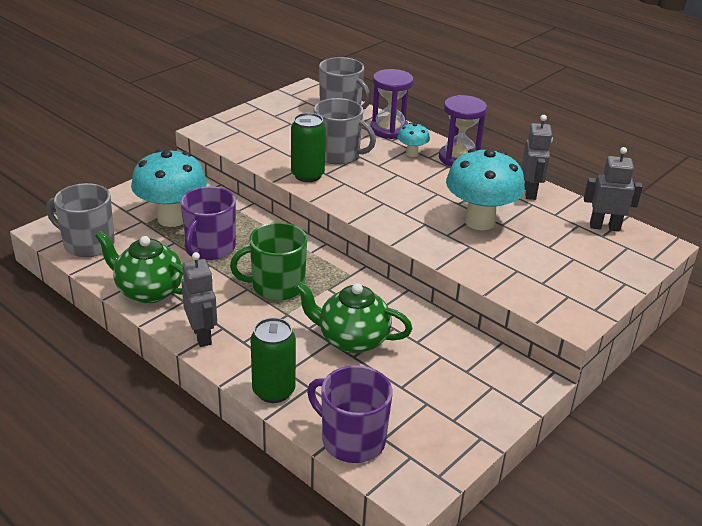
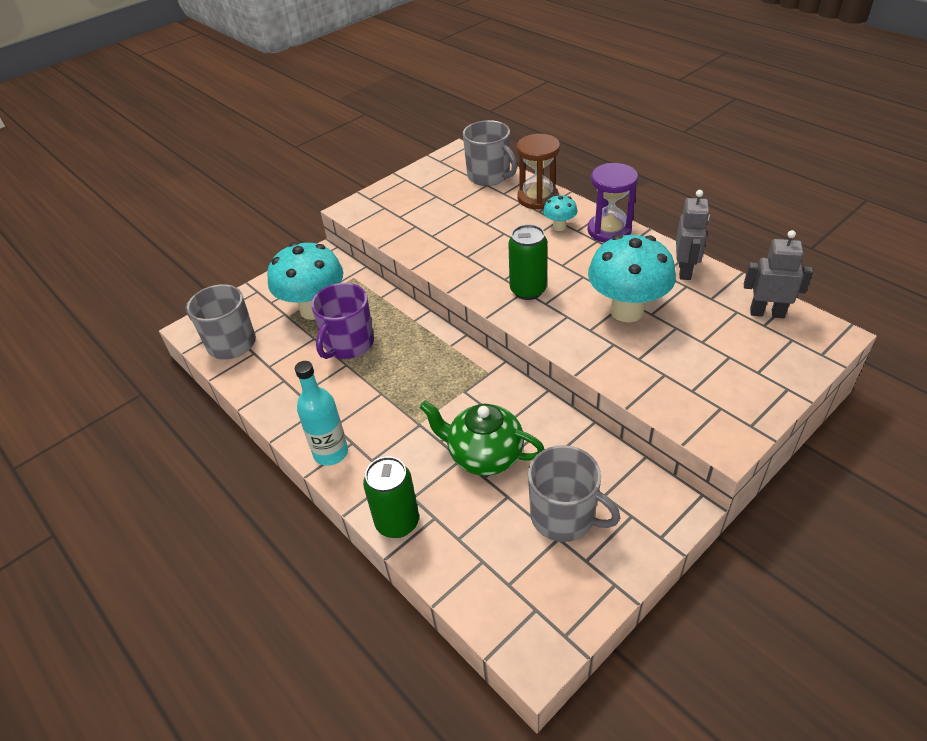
camera: 10 degrees right, 10 degrees up
(148, 291) = (283, 398): green teapot -> none
(202, 335) = (331, 453): grey robot -> turquoise bottle
(276, 286) = (411, 389): green mug -> none
(307, 175) = (448, 259): green can -> green can (528, 290)
(338, 155) = (482, 232): grey mug -> grey mug (564, 517)
(352, 440) = (474, 586): purple mug -> none
(389, 130) = (537, 198): purple hourglass -> brown hourglass

